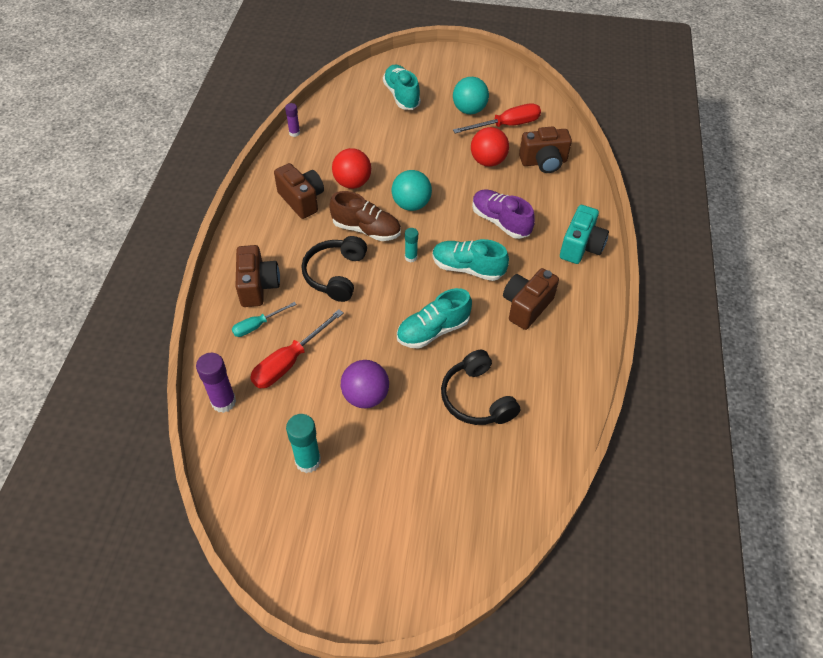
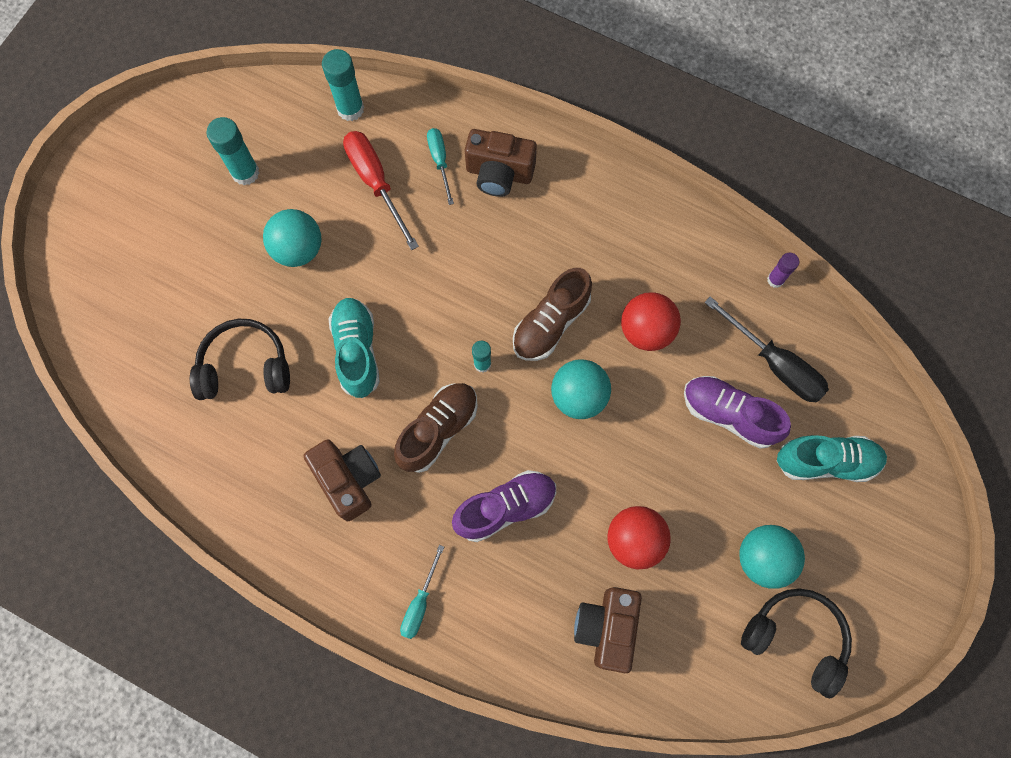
camera: 110 degrees right, 20 degrees up
(223, 402) = (350, 109): purple glue stick -> turquoise glue stick
(302, 200) = (632, 257): brown camera -> none
(335, 274) = (486, 265): black headphones -> black headphones (795, 638)
(351, 124) = (775, 364): none -> black screwdriver
(365, 396) = (298, 249): purple ball -> turquoise ball
(392, 137) = (729, 415): none -> purple shoe
(467, 268) = (438, 430): turquoise shoe -> brown shoe
(506, 125) = (709, 605): red screwdriver -> none
(581, 247) = (420, 603): turquoise camera -> turquoise screwdriver

